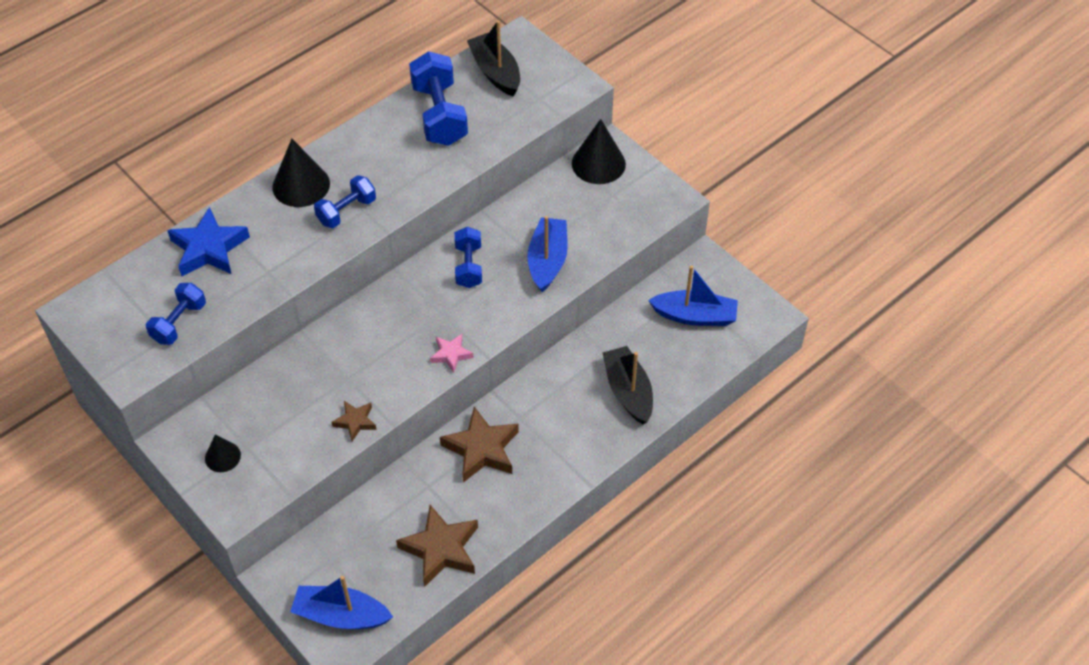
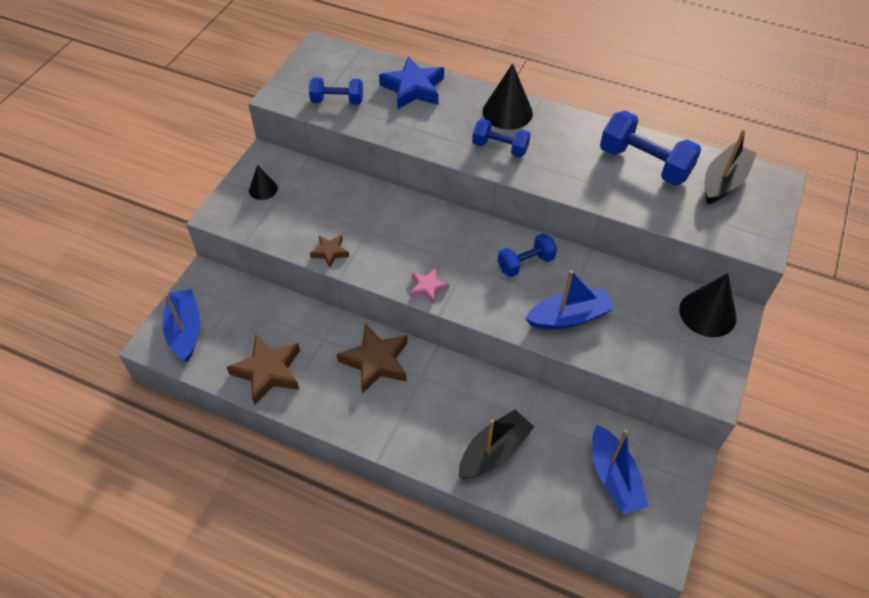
camera: 65 degrees right, 0 degrees up
(439, 115) = (644, 164): blue dumbbell -> blue dumbbell turned 75 degrees clockwise

